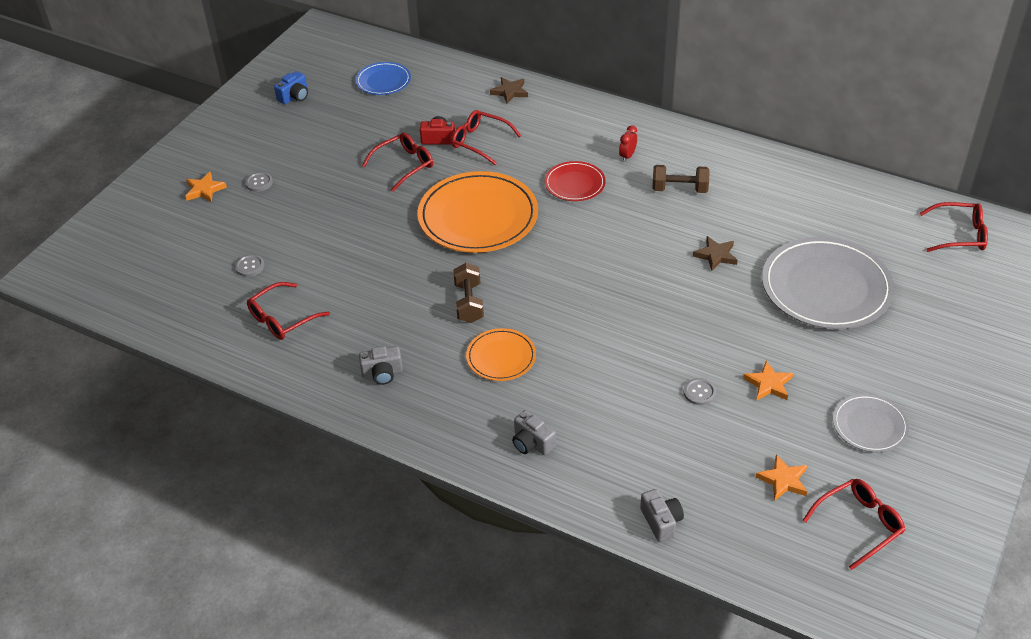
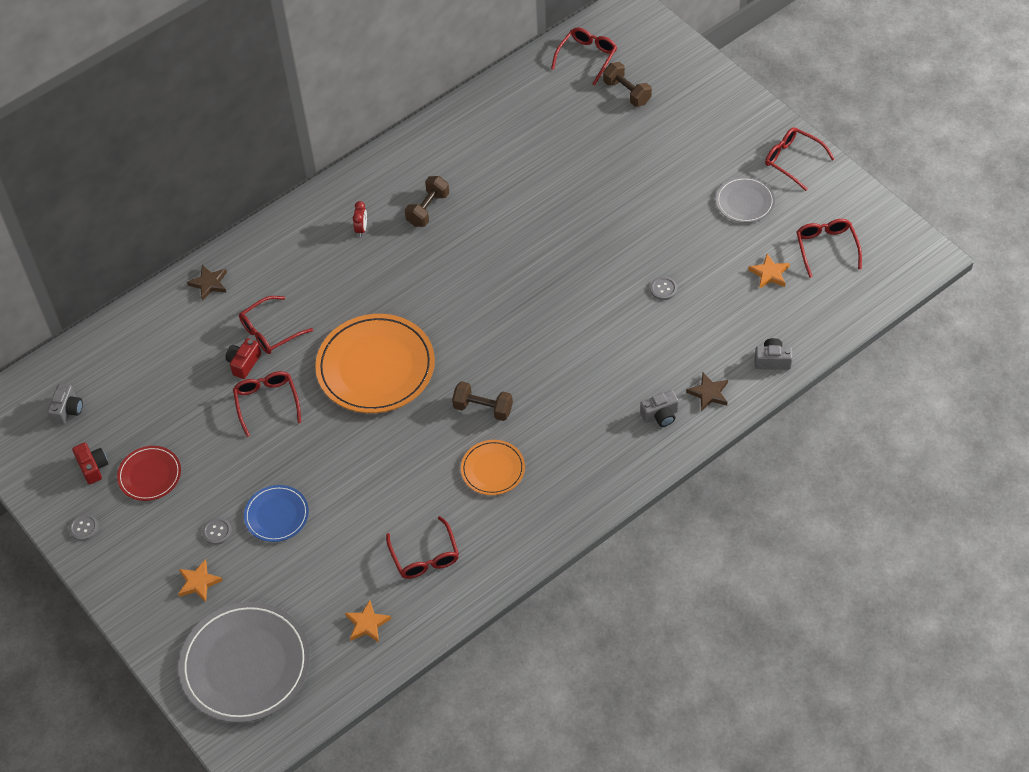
camera: 65 degrees left, 10 degrees up
(250, 266) = (338, 567): grey button -> grey button (84, 528)
(294, 96) = (93, 467): blue camera -> red camera
(382, 373) = (533, 496): grey camera -> grey camera (67, 410)
(383, 81) = (119, 382): blue plate -> blue plate (276, 515)
(501, 357) = (558, 406): orange plate -> orange plate (493, 469)
(575, 184) = (375, 280): red plate -> red plate (149, 475)
(627, 156) = (361, 229): red clock -> red clock turned 135 degrees counterclockwise
(716, 255) = (522, 218): brown star -> brown star (708, 393)
(768, 384) = (677, 243): orange star -> orange star (367, 624)
(826, 287) = (597, 164): grey plate -> grey plate (245, 665)
(940, 279) = (627, 92): none -> brown dumbbell
(964, 452) = (793, 161): none -> red glasses

